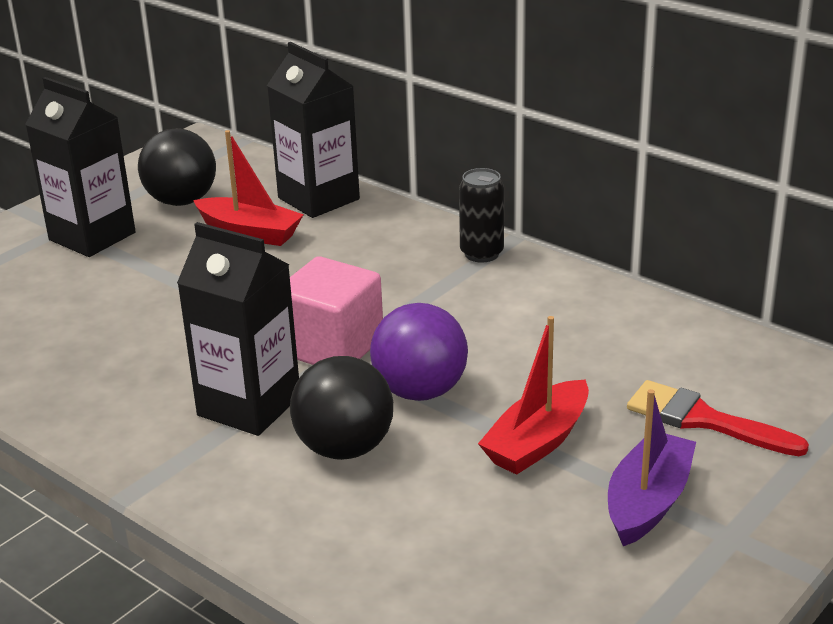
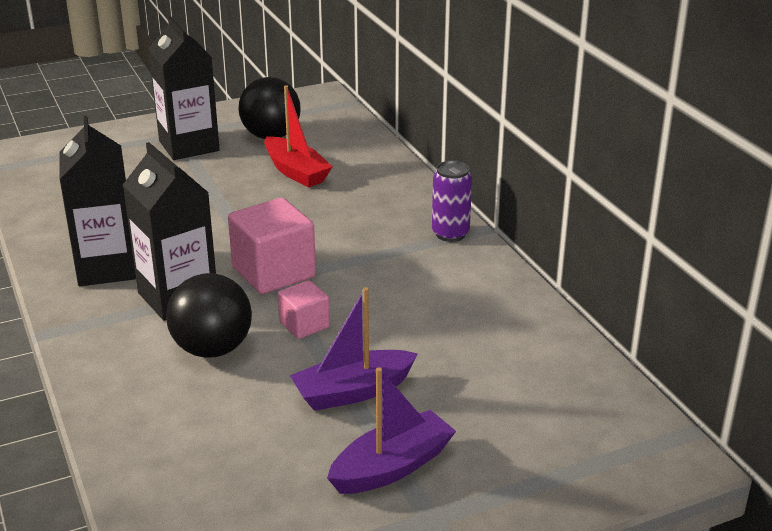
camera: 25 degrees right, 0 degrees up
(318, 198) = (368, 159): black carton -> black carton (107, 267)
(420, 391) = (304, 325): purple ball -> pink cube
(481, 253) = (450, 234): black can -> purple can
(537, 442) = (353, 391): red boat -> purple boat
(703, 420) = (499, 418): red brush -> none

